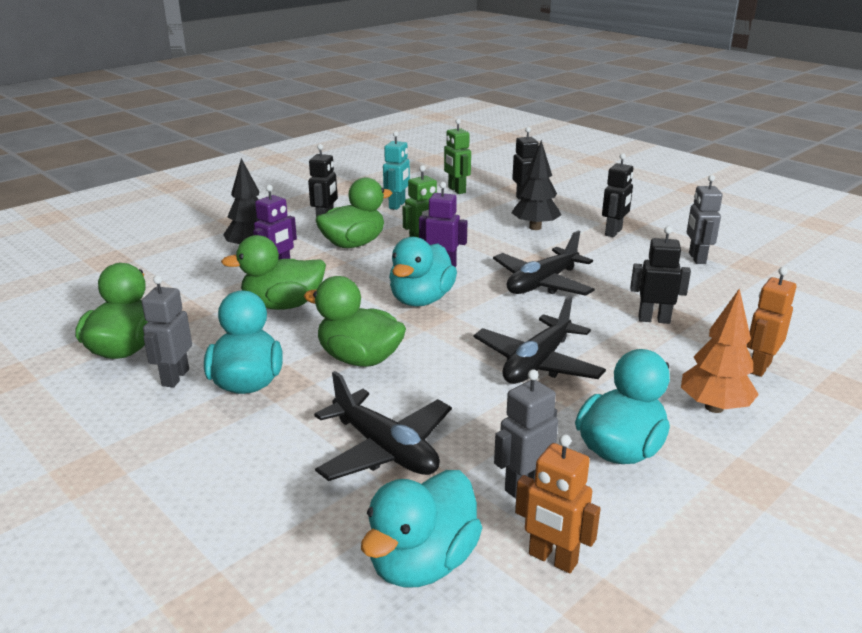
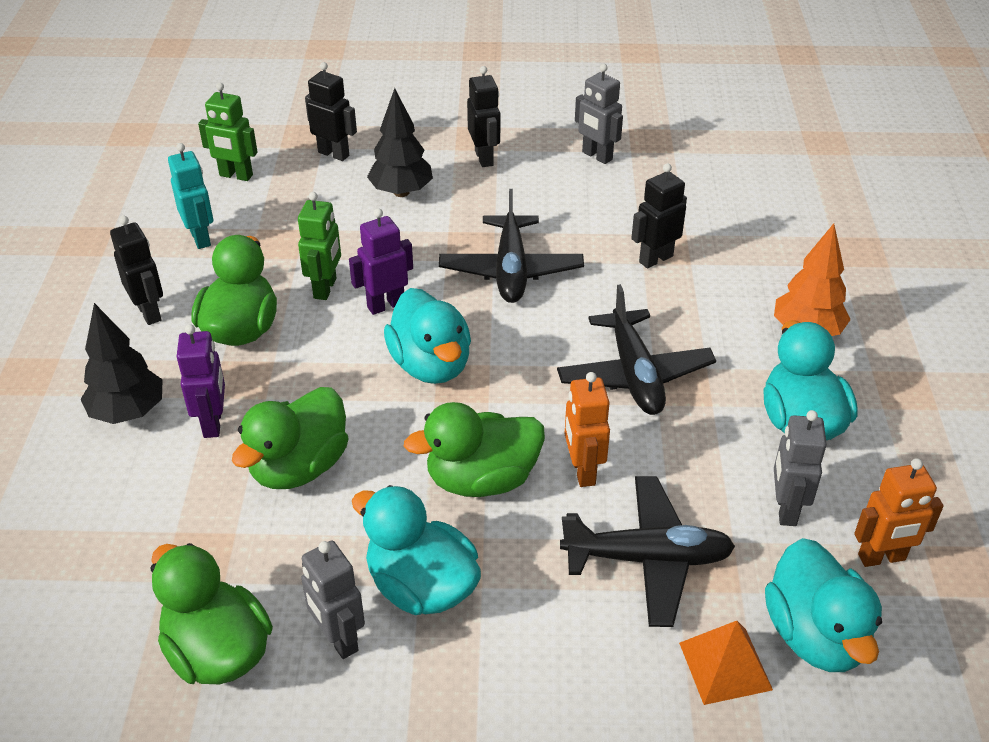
camera: 45 degrees left, 15 degrees up
(335, 532) = (725, 666): none -> orange pyramid
(759, 367) = (786, 266): orange robot -> orange robot (582, 471)

